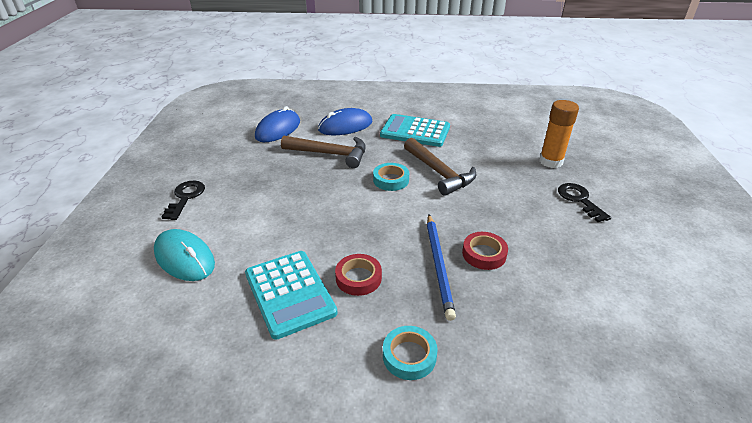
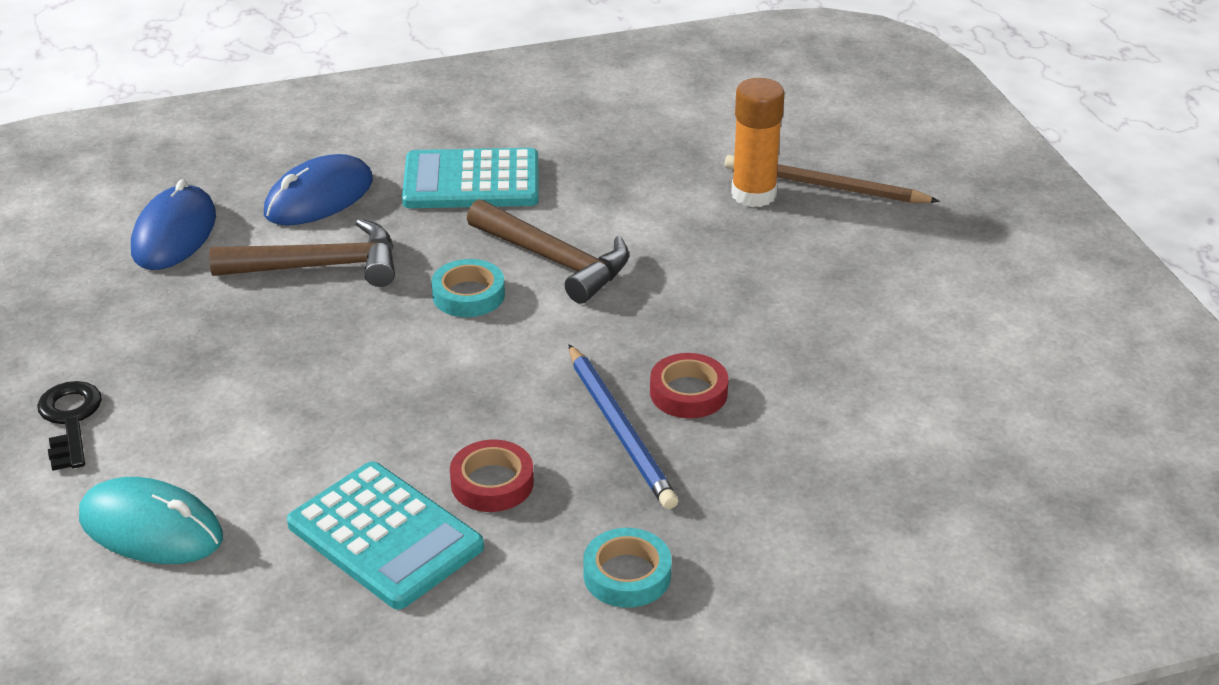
camera: 20 degrees left, 0 degrees up
(579, 200) = (821, 260): black key -> none
(590, 164) = (824, 186): none -> brown pencil

